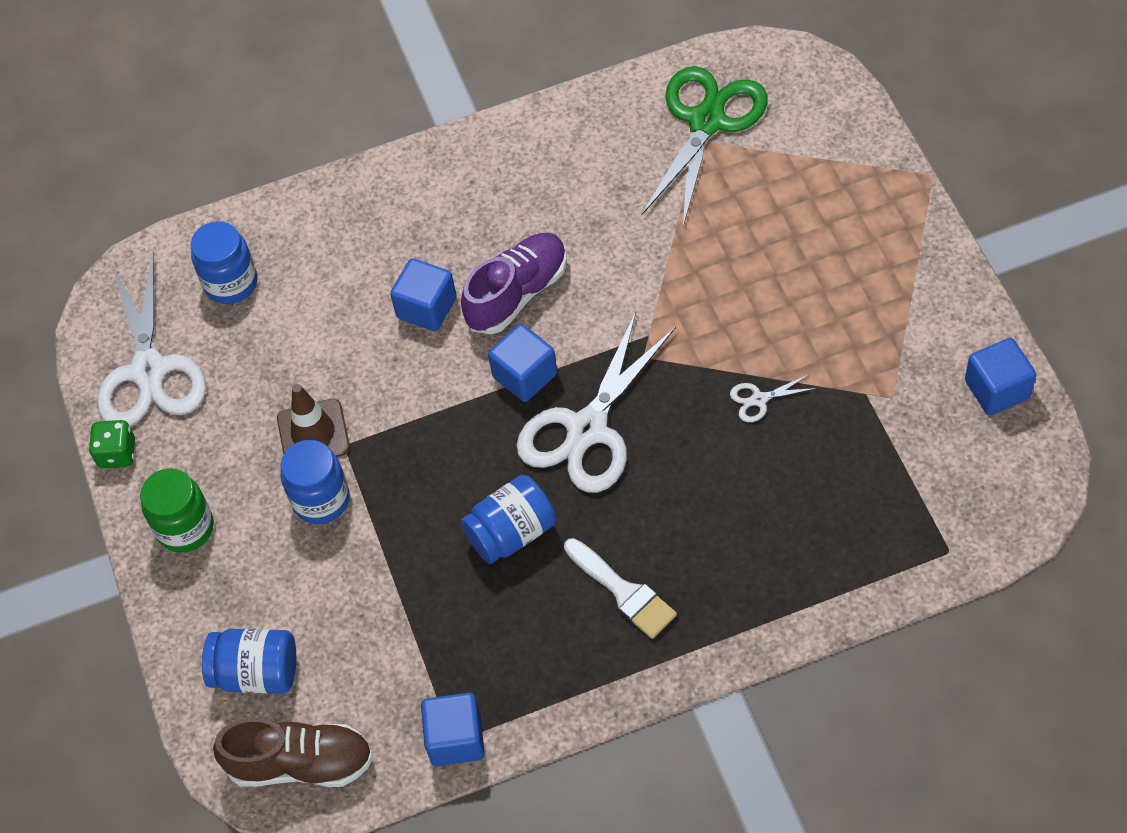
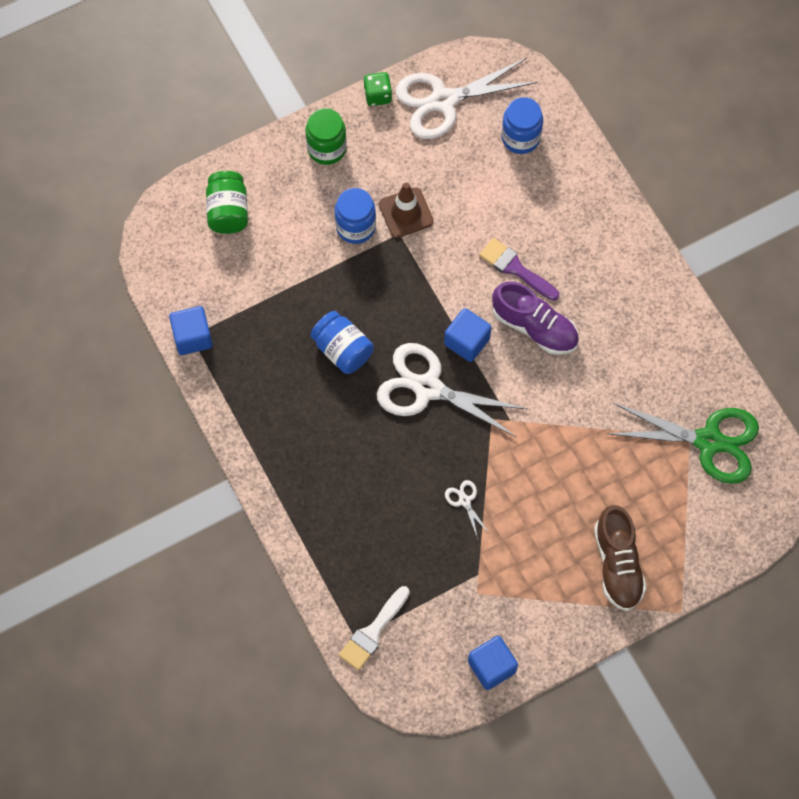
camera: 75 degrees right, 10 degrees up
(256, 673) = (228, 211): blue jar -> green jar
(300, 764) = (169, 248): brown shoe -> brown shoe (617, 564)
(426, 308) = (515, 268): blue cube -> purple brush
(623, 592) = (305, 426): white brush -> white brush (373, 632)

